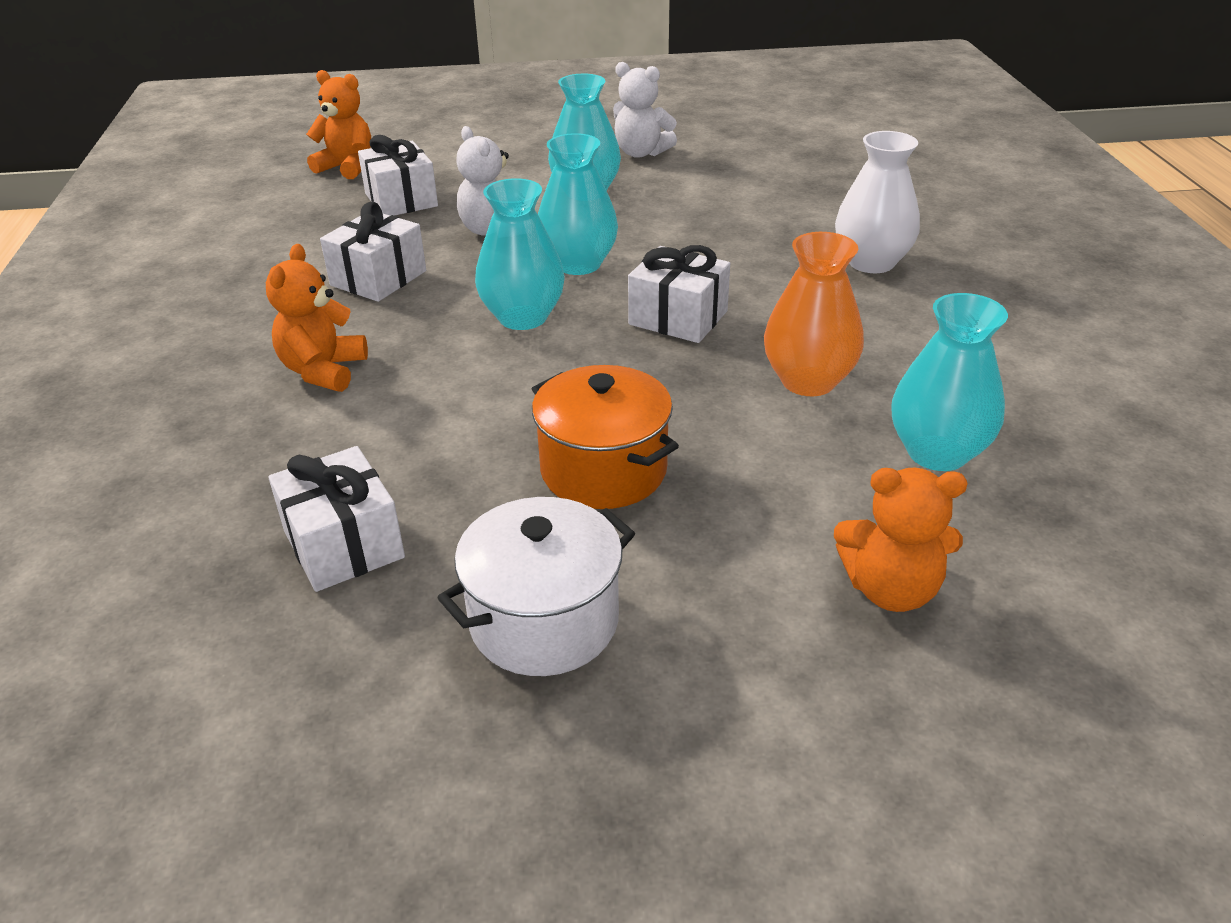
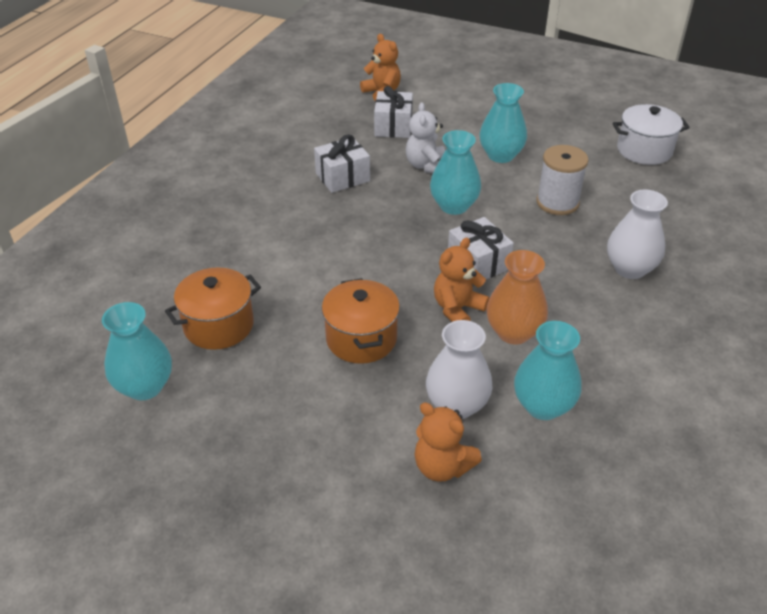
camera: 30 degrees right, 5 degrees up
(323, 371) = (276, 226): orange teddy bear -> orange teddy bear (457, 309)
(343, 544) = (219, 325): white gift -> orange pot
(523, 317) = (396, 230): turquoise vase -> turquoise vase (145, 386)
(544, 621) = (272, 403): white pot -> white pot (644, 150)
(641, 153) = (560, 136): white teddy bear -> none
(711, 221) = (557, 203): none -> white spool
(827, 500) = (456, 405): none -> white vase

